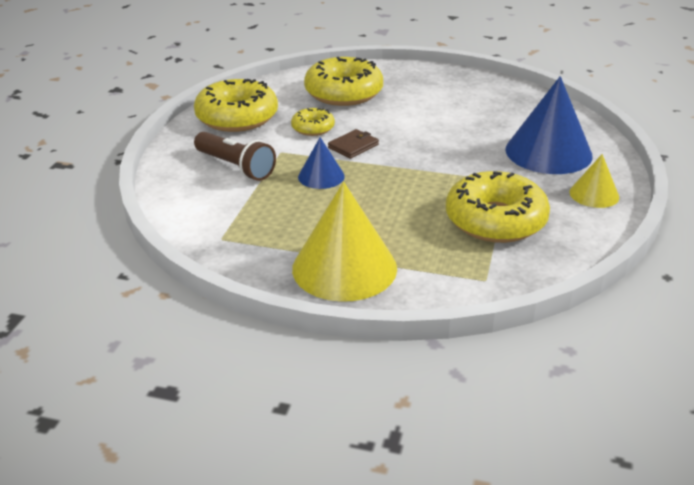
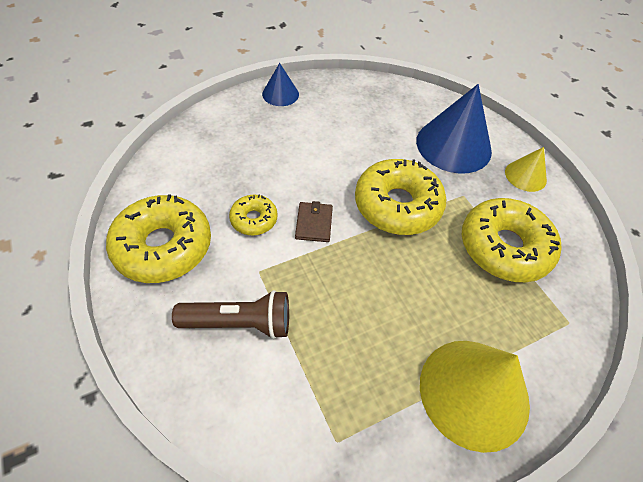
camera: 45 degrees left, 20 degrees up
(321, 176) = (329, 282): blue cone -> blue cone (280, 94)
(343, 93) = (231, 155): yellow donut -> yellow donut (397, 205)

